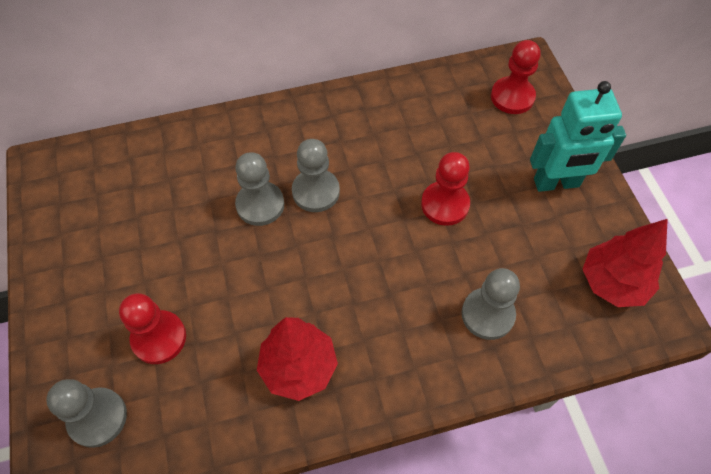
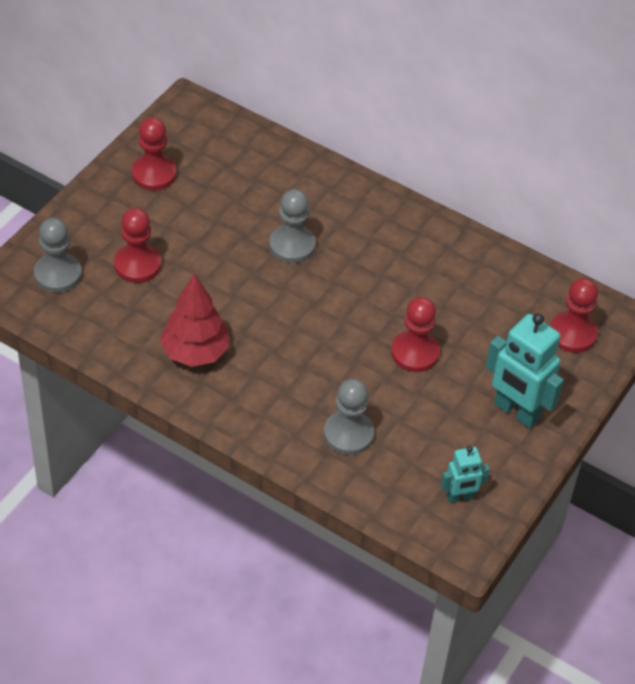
camera: 45 degrees right, 10 degrees down
(79, 246) = (154, 174): none -> red pawn
(316, 192) = (338, 269): grey pawn -> none
(612, 283) = (460, 497): red tree -> turquoise robot

